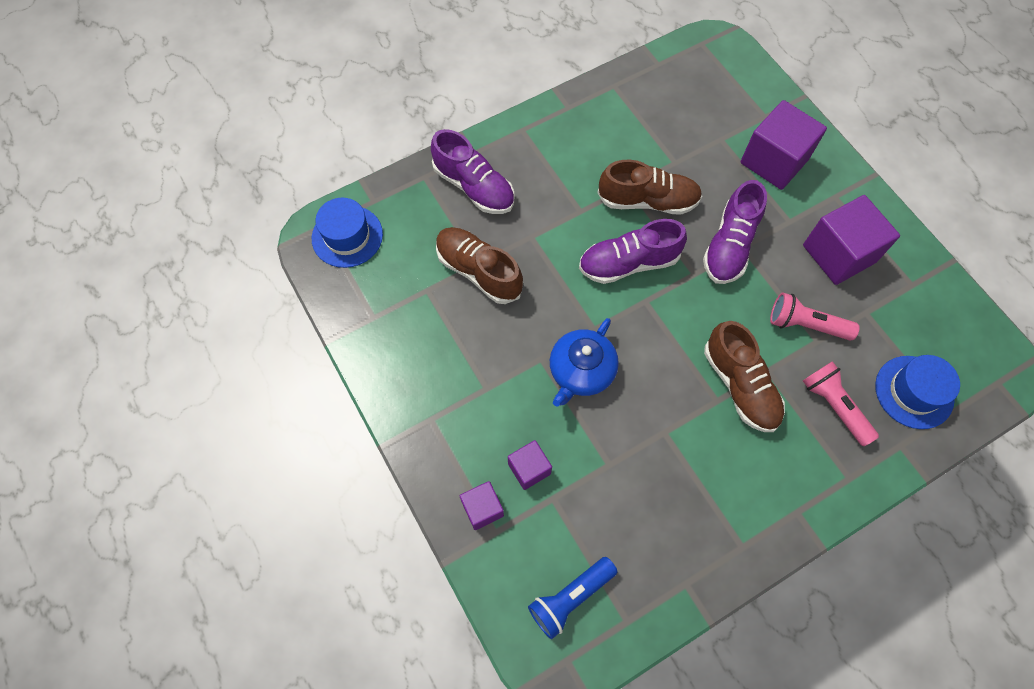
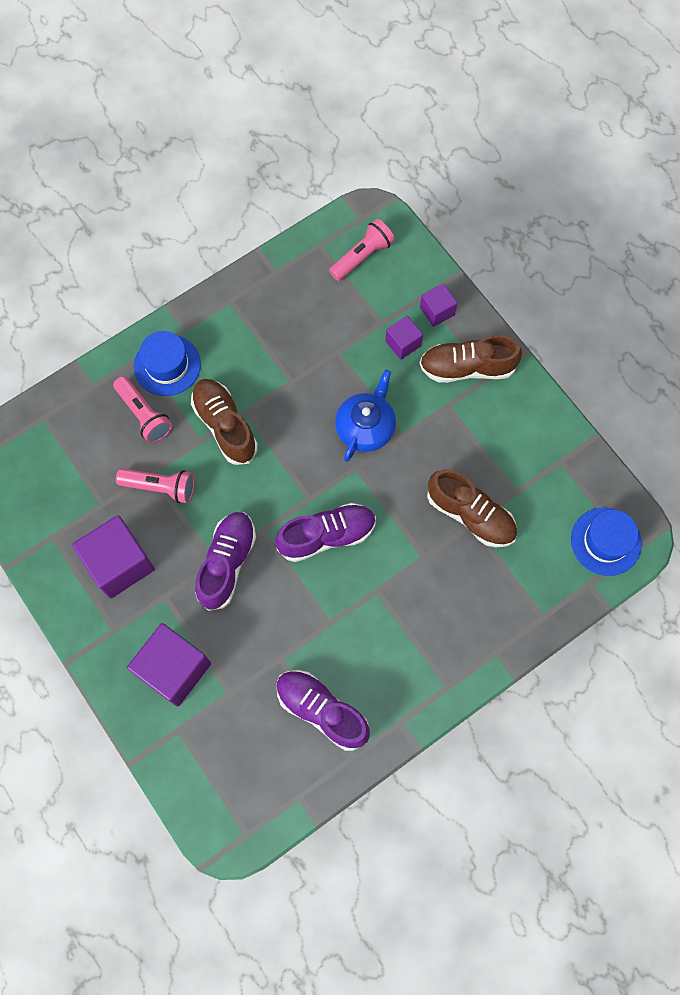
camera: 175 degrees right, 5 degrees up
(474, 187) = (489, 609): purple shoe -> purple shoe (322, 711)
(570, 598) = (362, 256): blue flashlight -> pink flashlight
(647, 201) = (309, 607): brown shoe -> brown shoe (467, 368)
(914, 392) = (72, 433): blue hat -> blue hat (167, 365)

